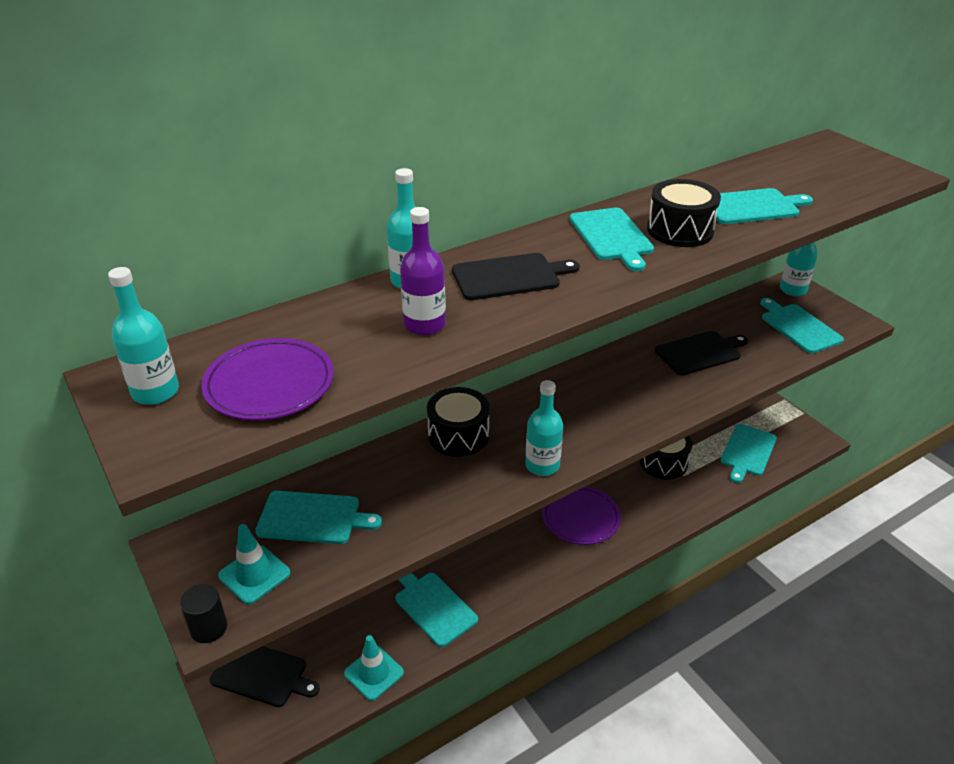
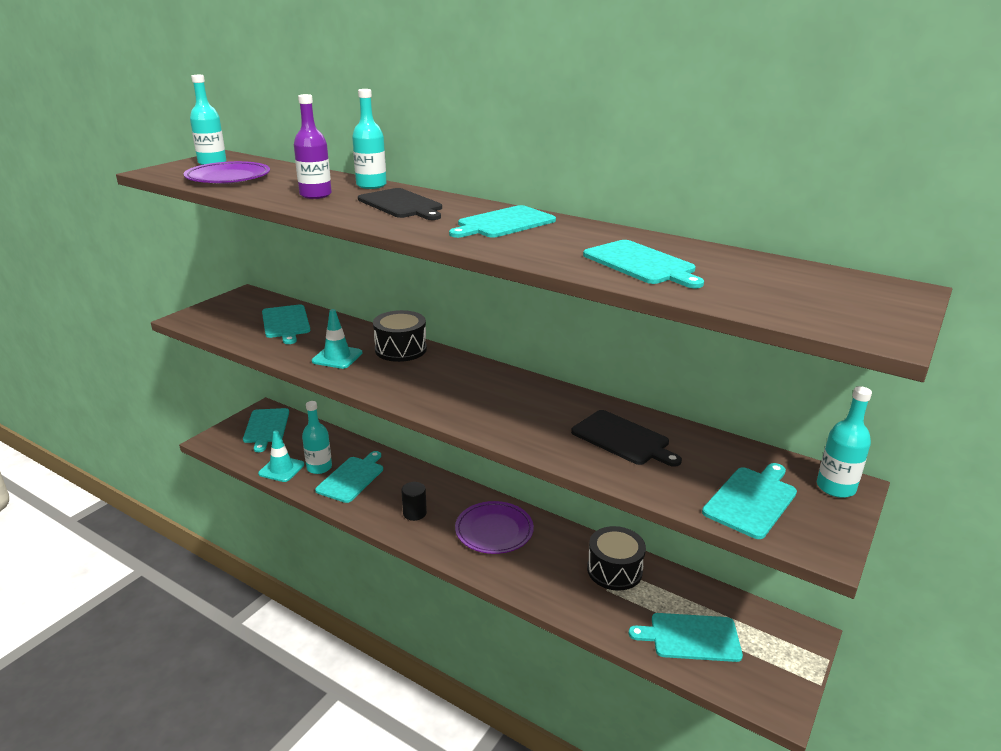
camera: 65 degrees right, 10 degrees down
(208, 628) = (184, 318): black cylinder -> black cylinder (414, 513)
(254, 574) = (230, 319): turquoise traffic cone -> turquoise traffic cone (337, 357)
(262, 674) = (266, 427): black cutting board -> turquoise cutting board
(542, 465) = (386, 387): turquoise bottle -> turquoise bottle (319, 467)
(680, 230) = (546, 242): black drum -> none

